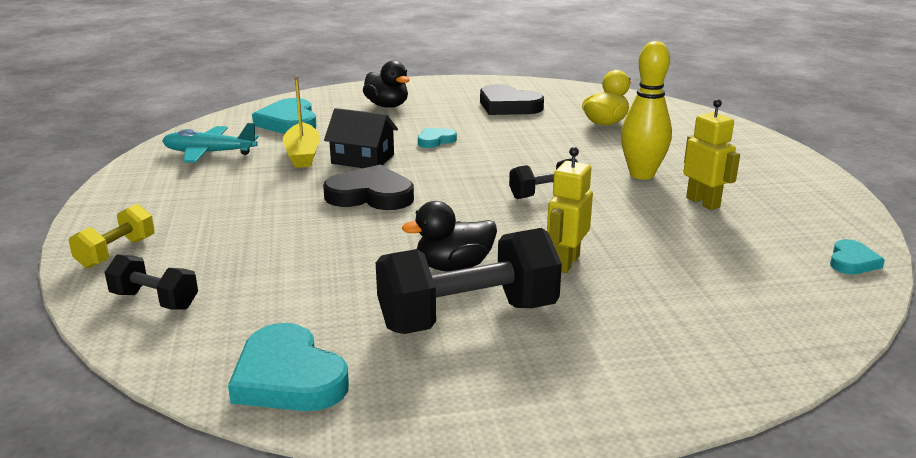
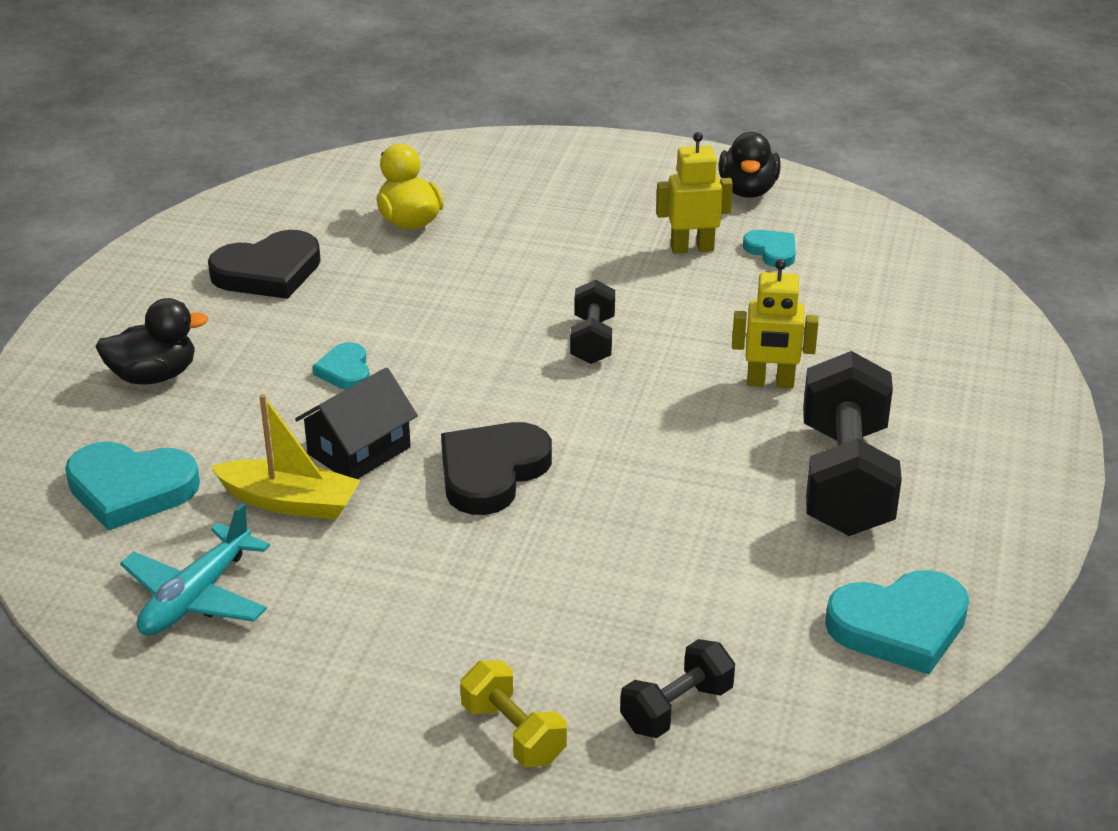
camera: 65 degrees left, 10 degrees up
(454, 266) = (732, 459): black duck -> black duck (748, 190)
(565, 263) = (770, 383): yellow robot -> yellow robot turned 45 degrees counterclockwise
(641, 174) = (590, 257): yellow bowling pin -> none
(852, 261) = (868, 224): turquoise heart -> turquoise heart (772, 251)

